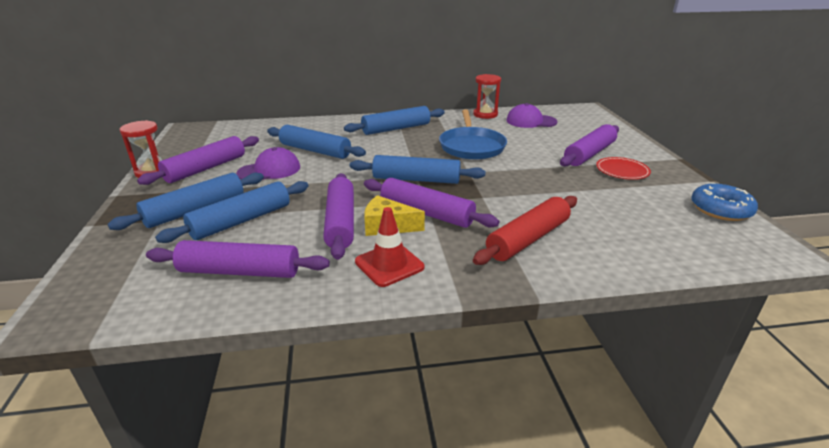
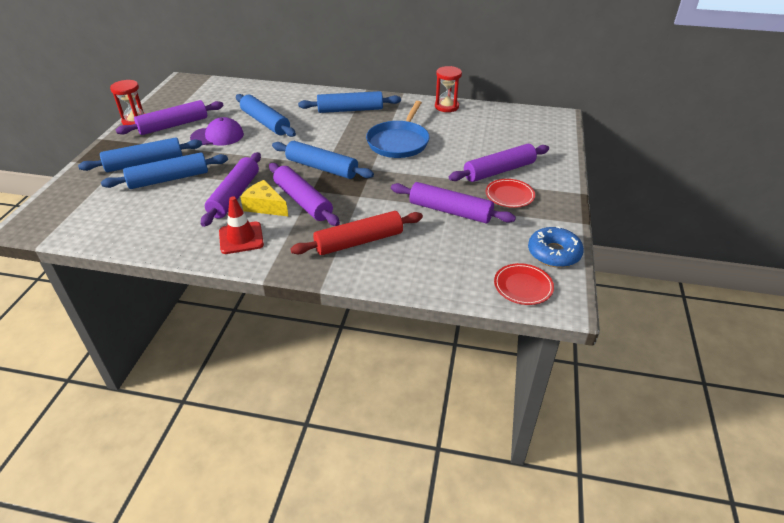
camera: 20 degrees right, 10 degrees up
(239, 271) = (143, 220): purple rolling pin -> purple rolling pin (450, 211)
(531, 121) = (482, 122): purple cap -> none
(733, 244) = (523, 286): none -> red plate

